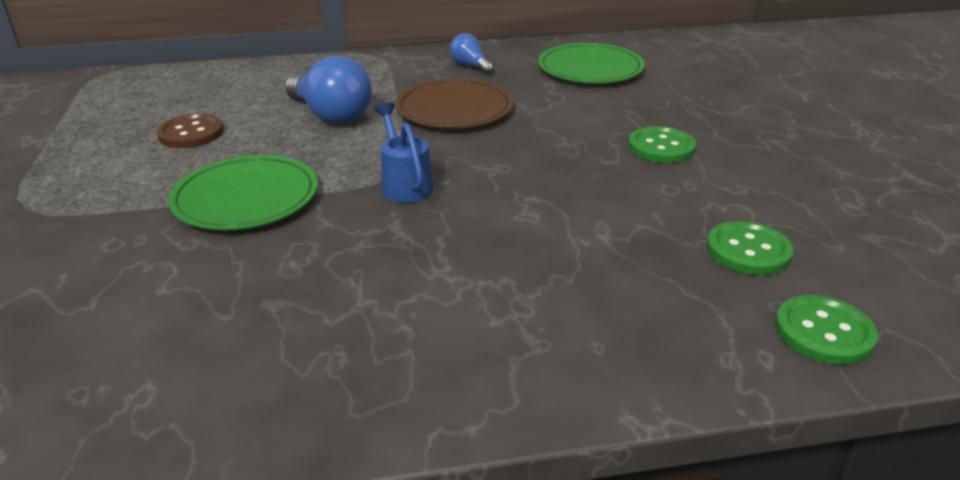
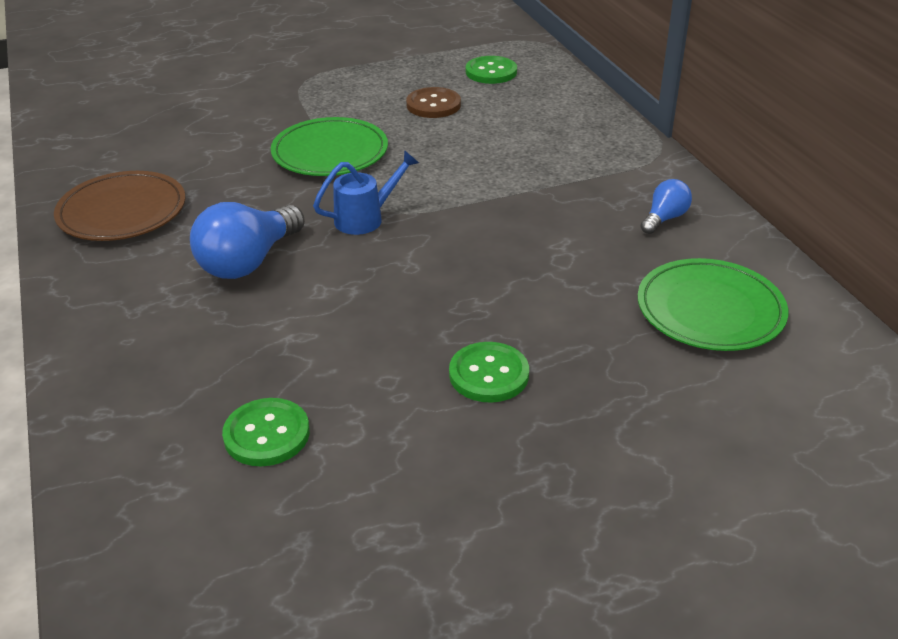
camera: 80 degrees right, 5 degrees up
(331, 115) = (493, 158): blue light bulb -> blue light bulb (248, 262)
(454, 109) = (536, 223): brown plate -> brown plate (122, 211)
(824, 332) = (131, 476): green button -> green button (491, 72)

